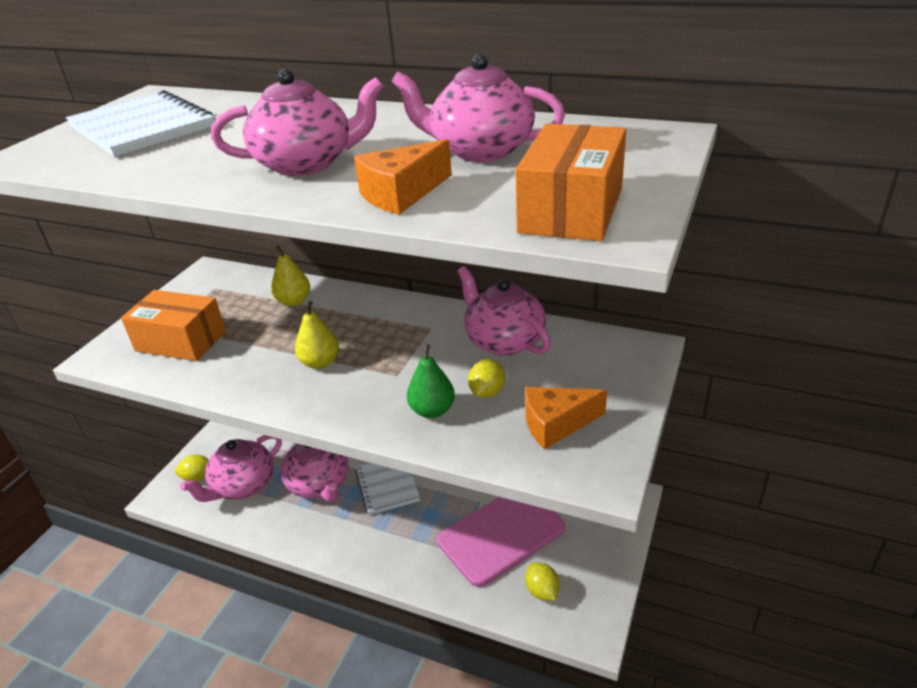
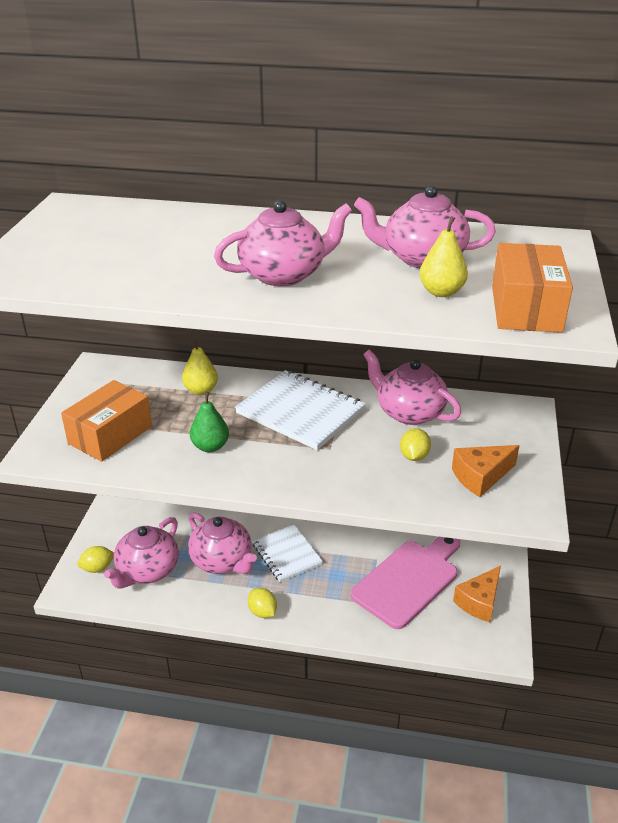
camera: 15 degrees left, 0 degrees up
(142, 127) = (94, 240): white notebook -> white notebook (300, 412)
(181, 341) = (110, 435): orange box -> orange box turned 60 degrees counterclockwise
(320, 362) = (256, 443): yellow pear -> yellow pear (441, 292)
(401, 194) = (385, 299): orange cheese -> orange cheese (479, 601)
(432, 410) = (375, 475): green pear -> green pear (210, 446)
(542, 591) = (454, 625): yellow lemon -> yellow lemon (262, 612)

